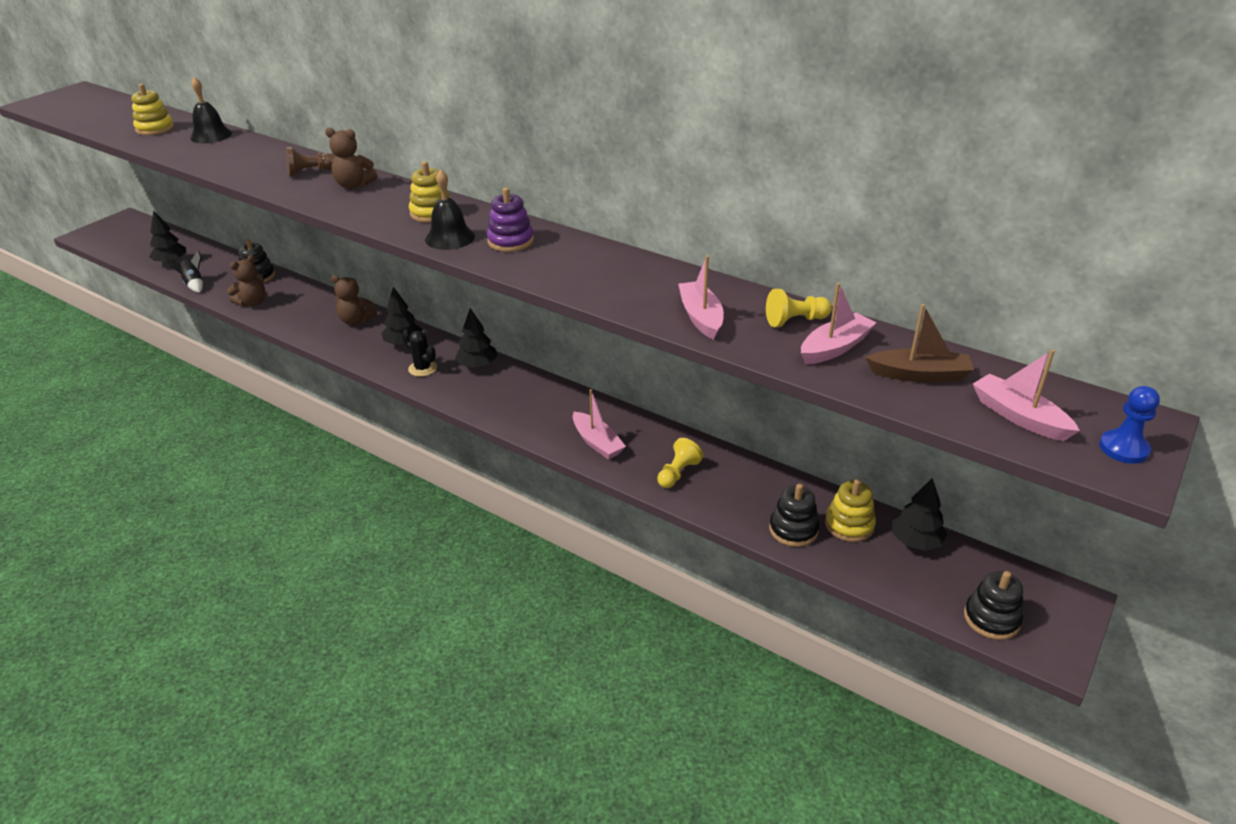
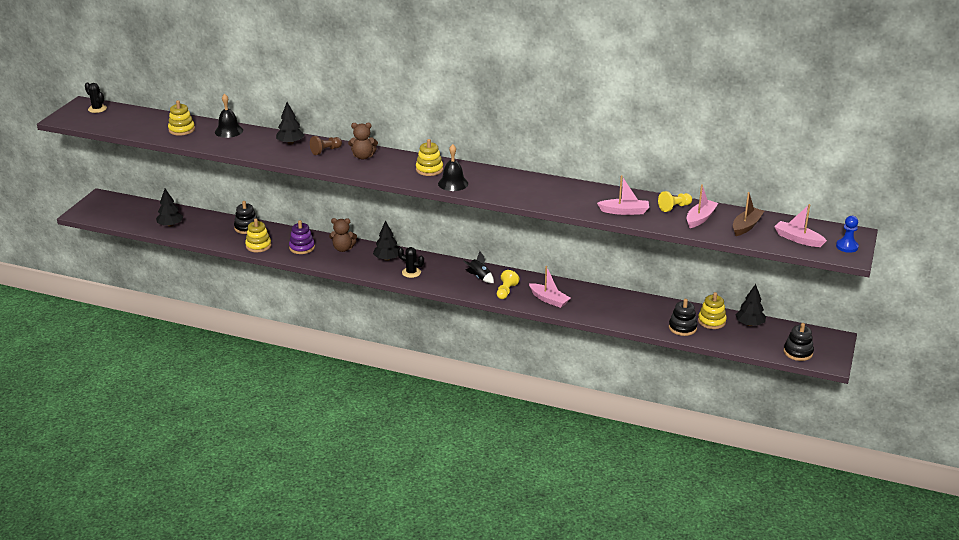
camera: 15 degrees left, 5 degrees down
(86, 96) = (97, 109): none -> black cactus
(193, 284) = (203, 238): black rocket -> black rocket (479, 277)
(252, 302) = (258, 246): brown teddy bear -> yellow stacking toy
(477, 365) = (446, 266): black tree -> black tree (290, 143)
(510, 241) = (491, 181): purple stacking toy -> purple stacking toy (302, 247)
(678, 473) = (605, 309): yellow pawn -> yellow pawn (506, 291)
(701, 317) = (624, 211): pink boat -> pink boat turned 120 degrees clockwise
(919, 375) = (746, 226): brown boat -> brown boat turned 45 degrees counterclockwise

